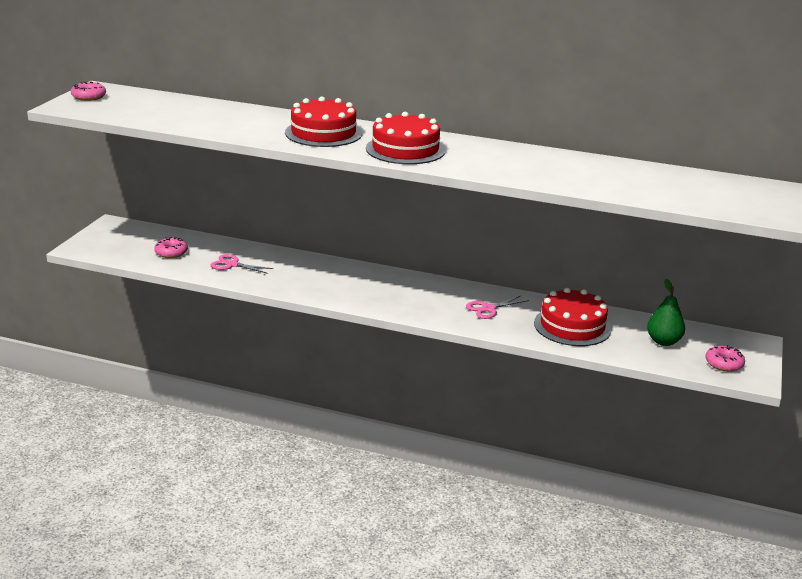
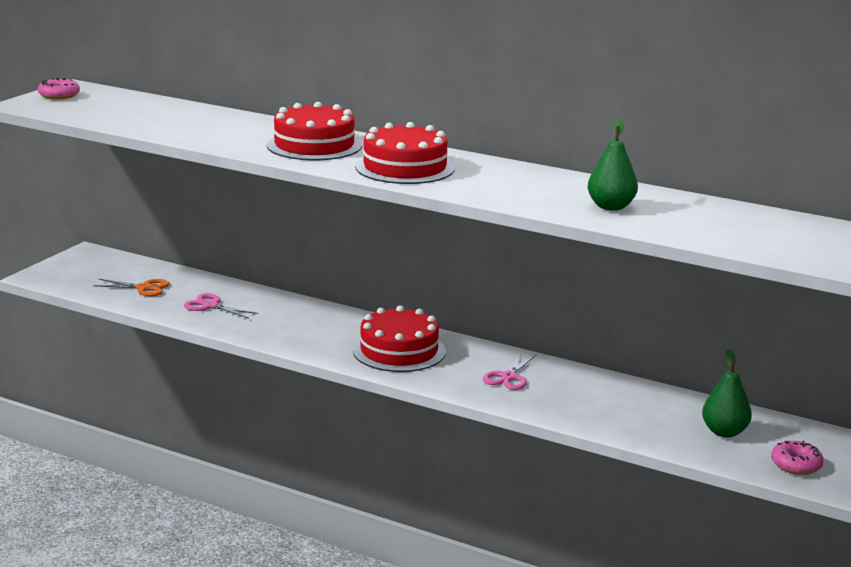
camera: 10 degrees right, 5 degrees down
(171, 252) = (144, 288): pink donut -> orange scissors
(488, 309) = (509, 377): pink scissors -> pink scissors turned 45 degrees counterclockwise
(572, 326) = (610, 405): red cake -> red cake (399, 351)
(580, 175) = (611, 207): none -> green pear

